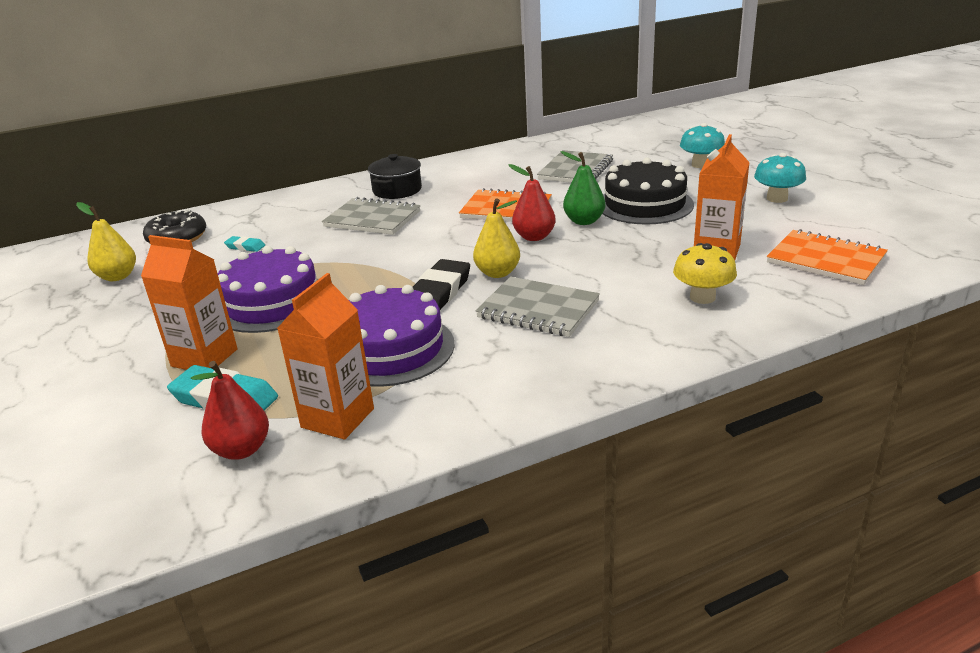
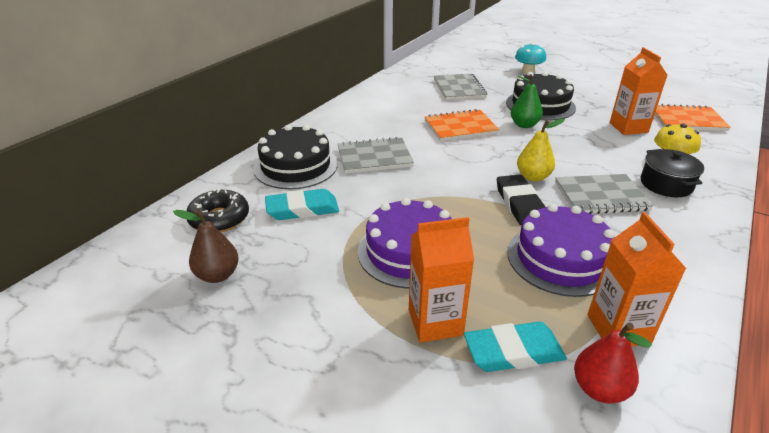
camera: 35 degrees left, 5 degrees up
(117, 276) = (217, 275): yellow pear -> brown pear
(245, 247) = (302, 209): turquoise eraser -> turquoise eraser, size x1.96
(294, 211) = (295, 166): none -> black cake
(397, 190) = (355, 129): black pot -> black pot (666, 184)
(534, 237) = (512, 144): red pear -> none
(777, 198) = (603, 86): turquoise mushroom -> none

